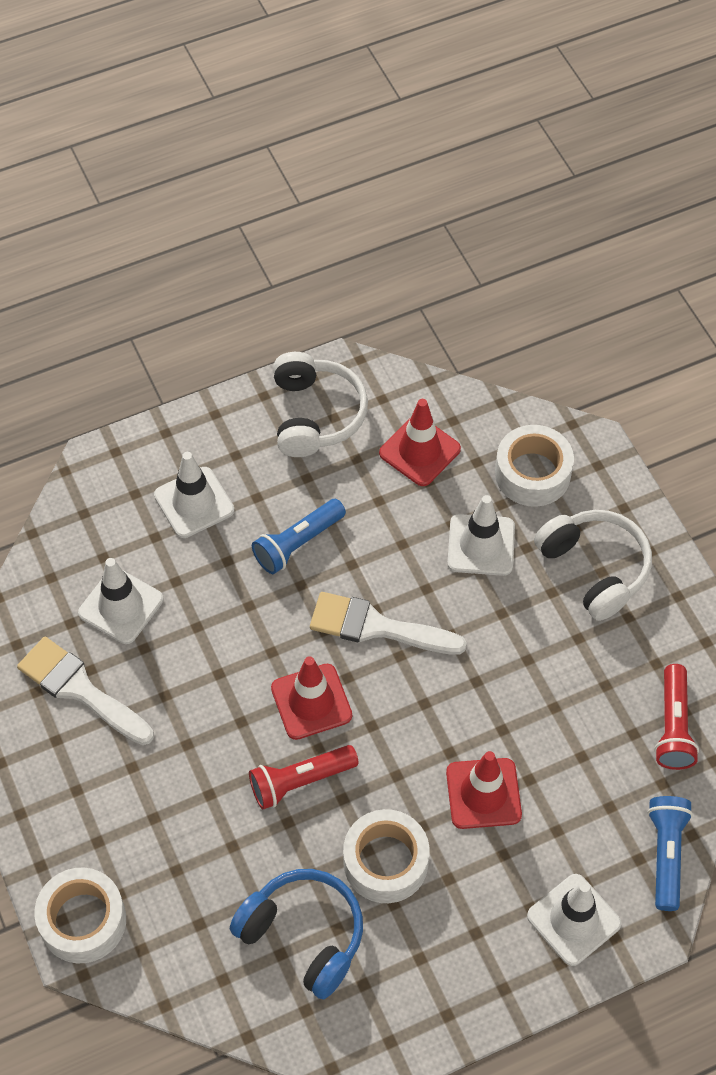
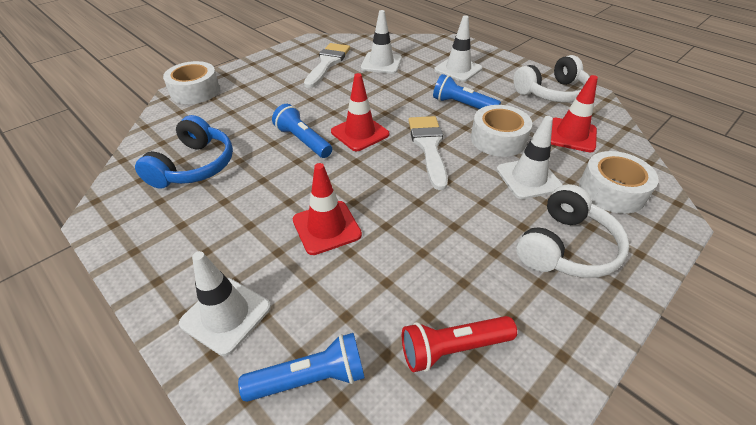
camera: 70 degrees right, 15 degrees down
(300, 781) = (303, 141): red flashlight -> blue flashlight
(385, 862) = (255, 190): white tape -> white tape (498, 139)

